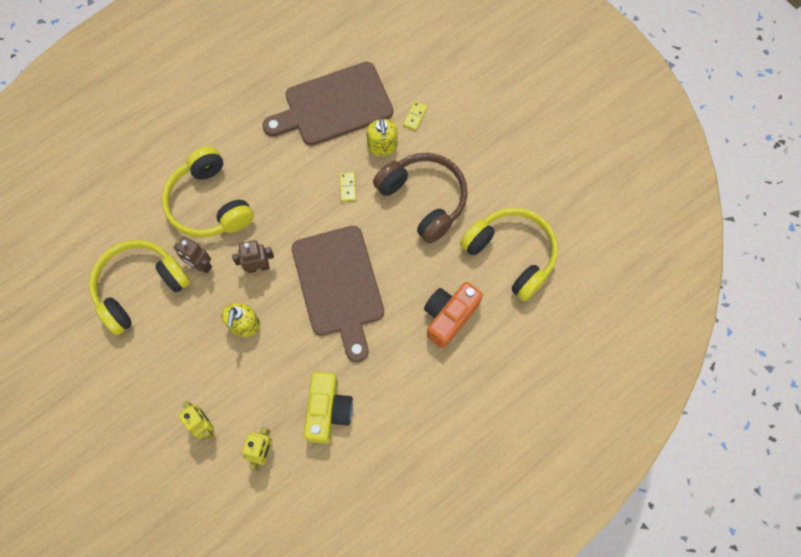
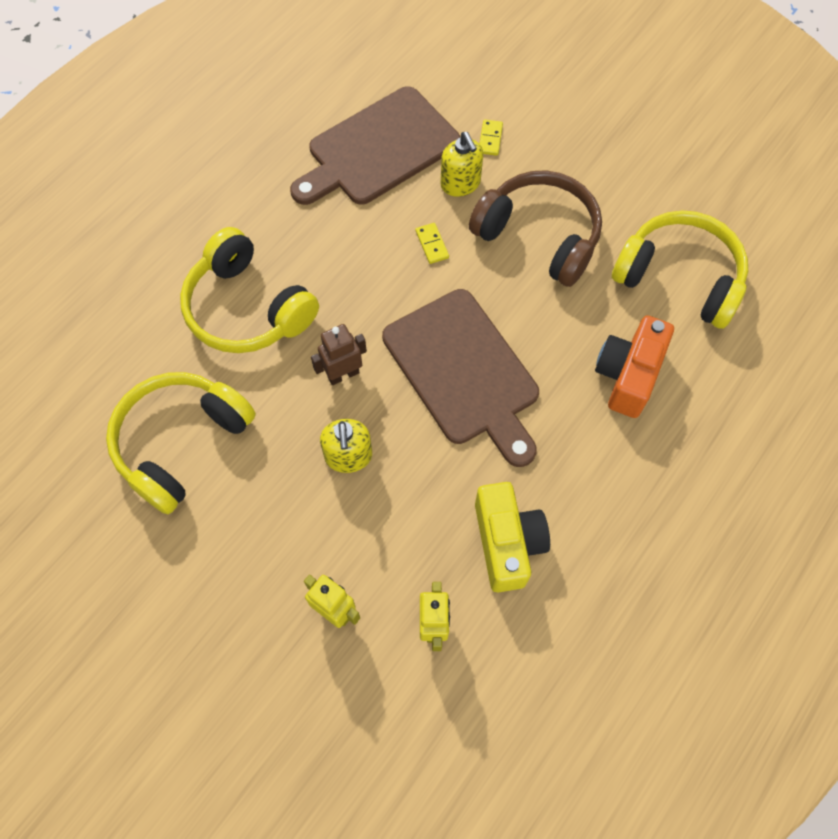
camera: 15 degrees left, 5 degrees down
(200, 265) = (260, 392): brown robot -> none

